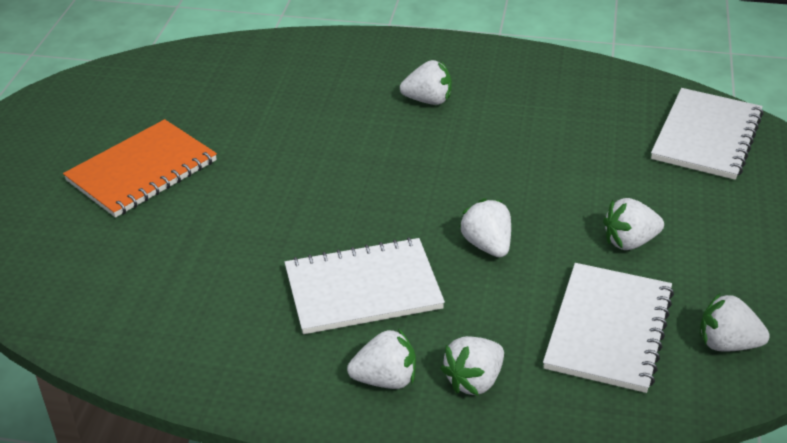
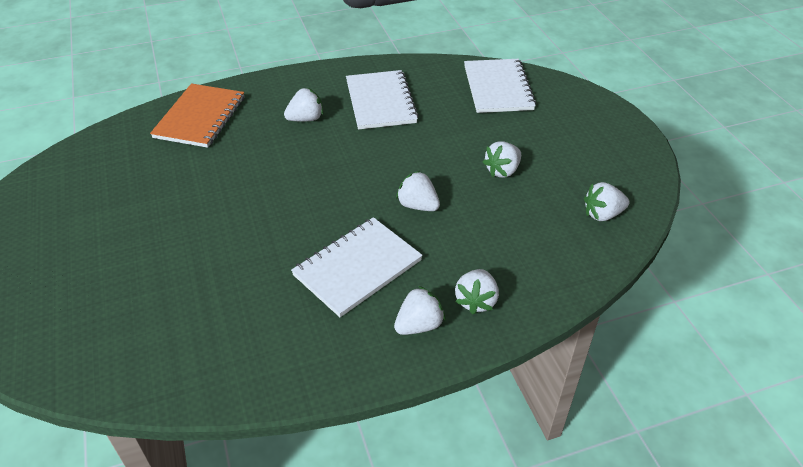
camera: 30 degrees left, 5 degrees up
(142, 171) = (124, 242): orange notebook -> orange notebook (200, 117)
(608, 329) = (531, 232): white notebook -> white notebook (380, 102)

